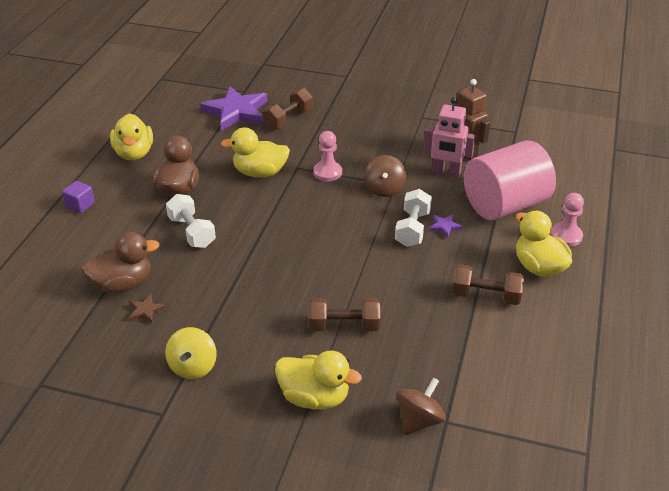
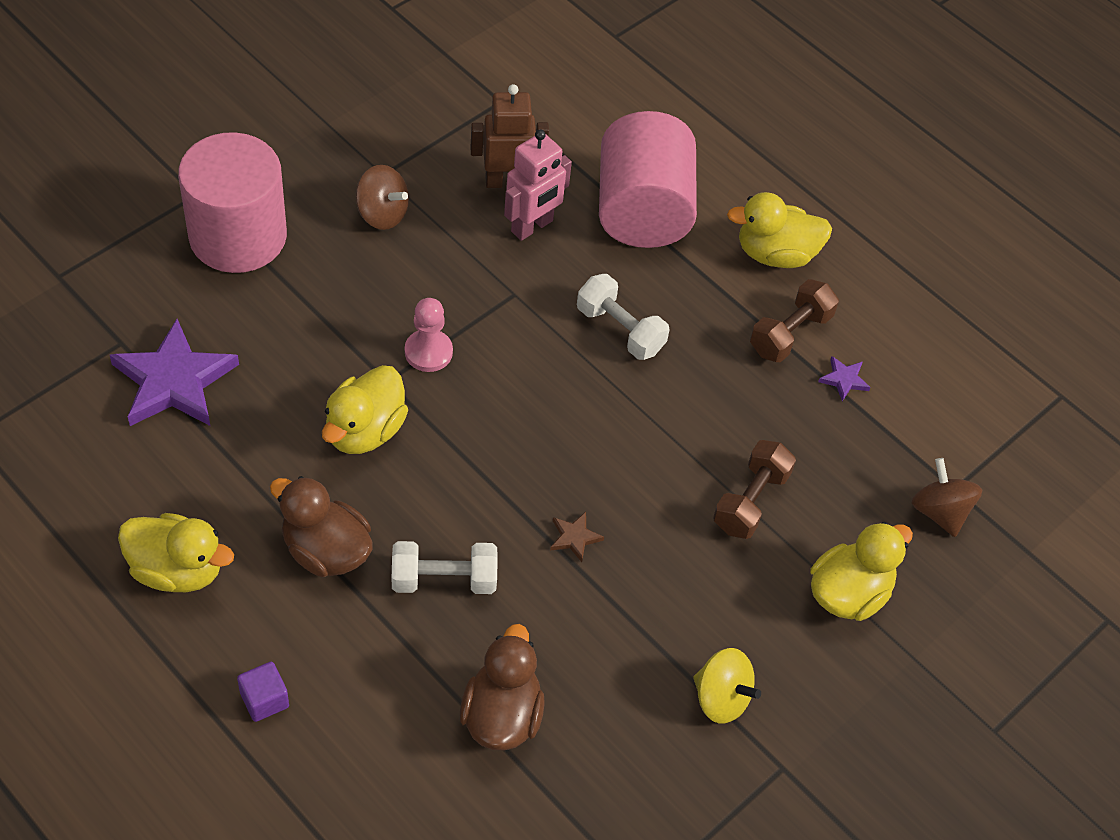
camera: 65 degrees left, 15 degrees up
(146, 311) = (578, 709): brown star -> brown star (574, 537)
(288, 119) = (255, 328): brown dumbbell -> none
(335, 95) = (238, 236): none -> pink cylinder
(384, 189) = (515, 311): brown spinning top -> brown spinning top (382, 214)
(444, 227) = (640, 295): purple star -> purple star (844, 380)
(566, 236) = (740, 193): pink pawn -> none

